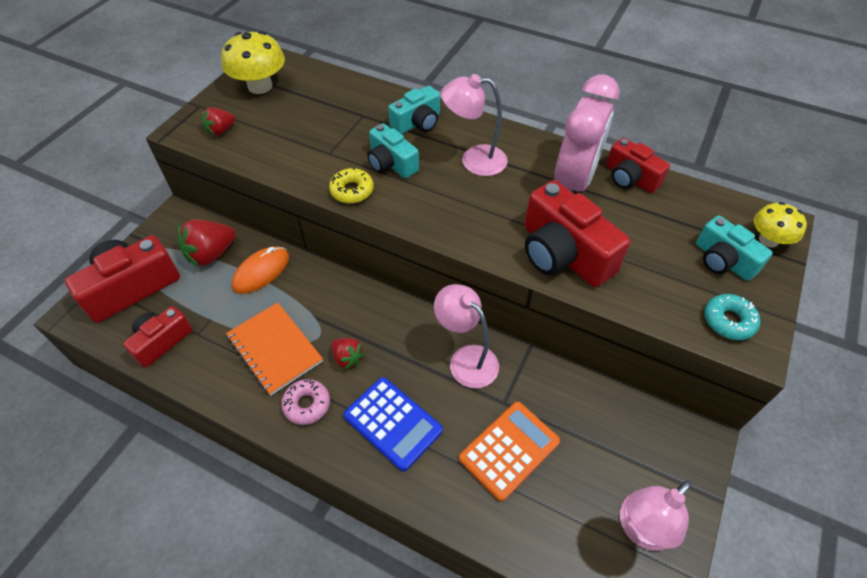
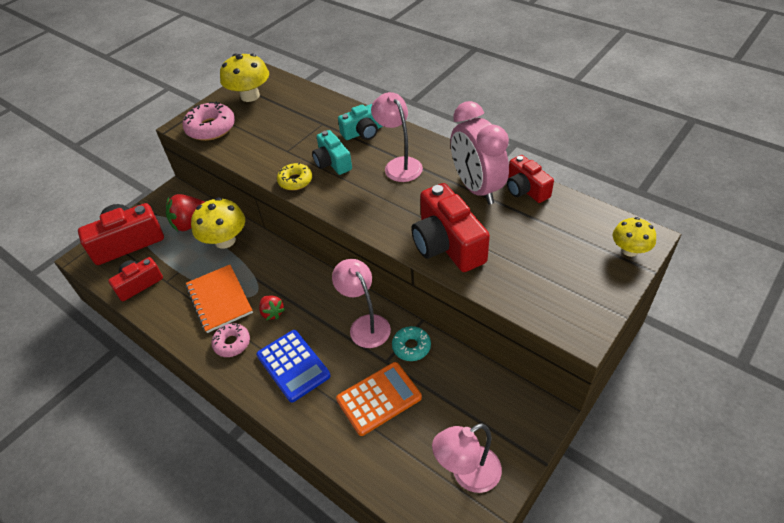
camera: 15 degrees right, 5 degrees down
(221, 131) = (211, 128): red strawberry -> pink donut
(261, 272) = (225, 240): orange mouse -> yellow mushroom
(474, 160) = (399, 165): pink lamp -> pink lamp turned 45 degrees clockwise
(574, 181) = (476, 188): pink clock -> pink clock turned 120 degrees clockwise
(723, 260) = (582, 262): turquoise camera -> none
(728, 321) = (568, 311): turquoise donut -> turquoise donut (411, 347)

